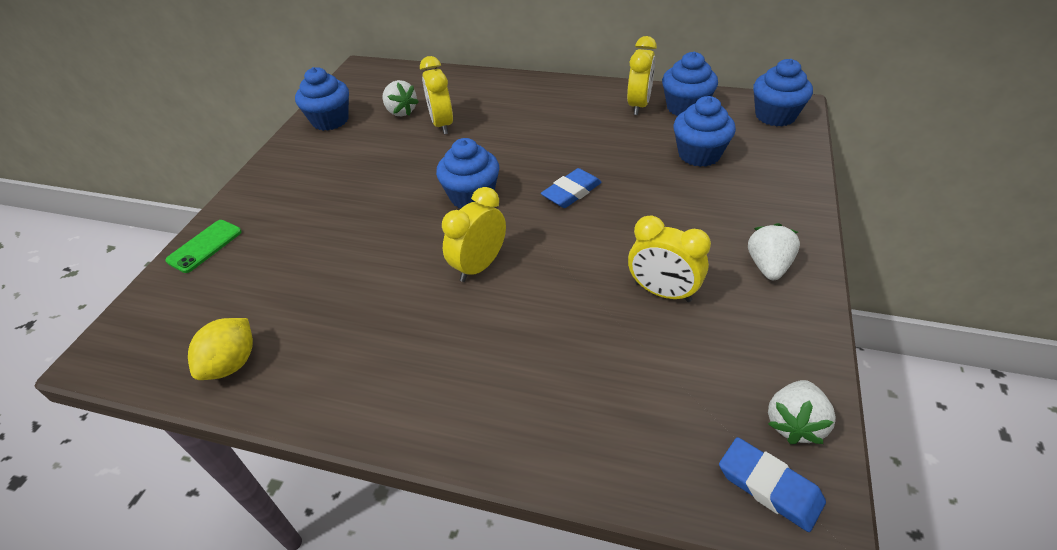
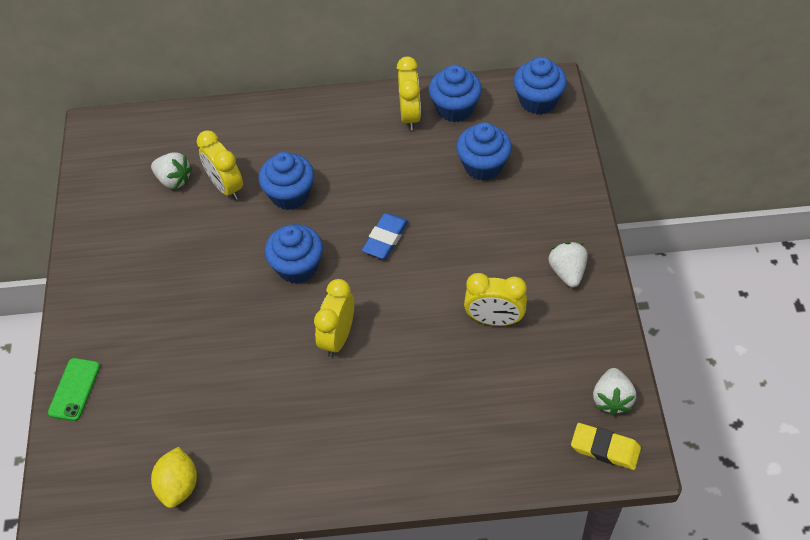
camera: 20 degrees left, 10 degrees up
(330, 120) = (104, 209): blue cupcake -> blue cupcake (290, 194)
(769, 486) = (605, 448): blue eraser -> yellow eraser

